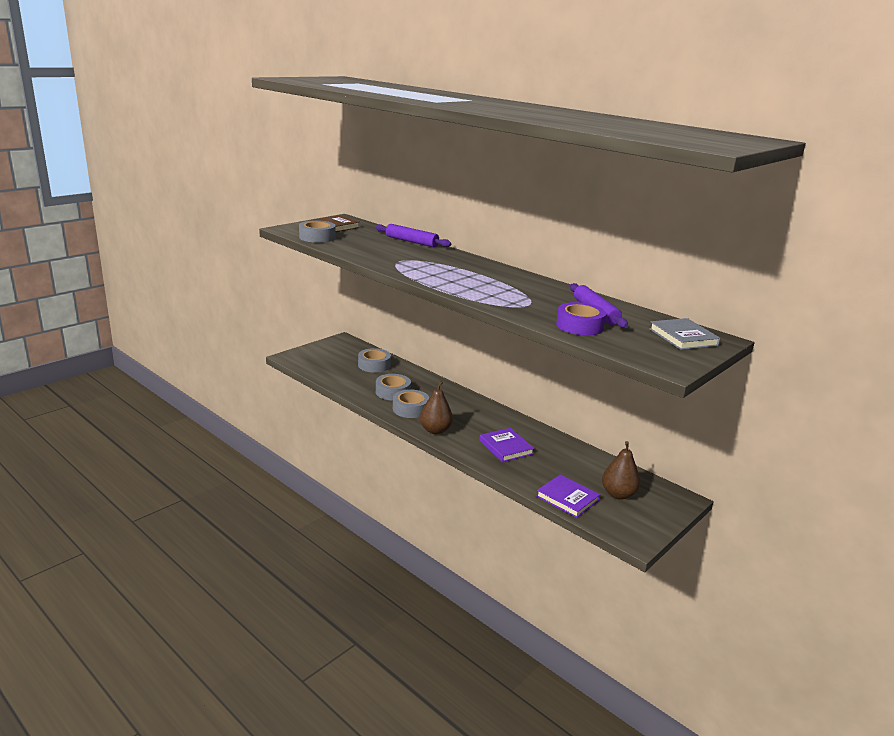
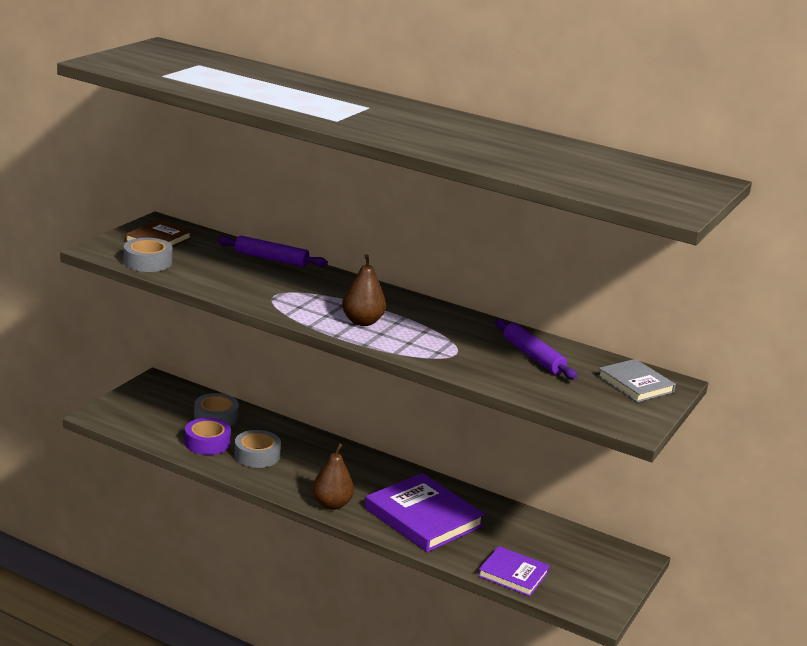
camera: 15 degrees left, 0 degrees up
(410, 409) = (289, 477): grey tape -> none
(506, 447) = (423, 517): purple book -> purple book, size x1.71
(579, 326) = (523, 379): purple tape -> purple tape (207, 443)
(618, 494) = (567, 562): brown pear -> brown pear (362, 322)

